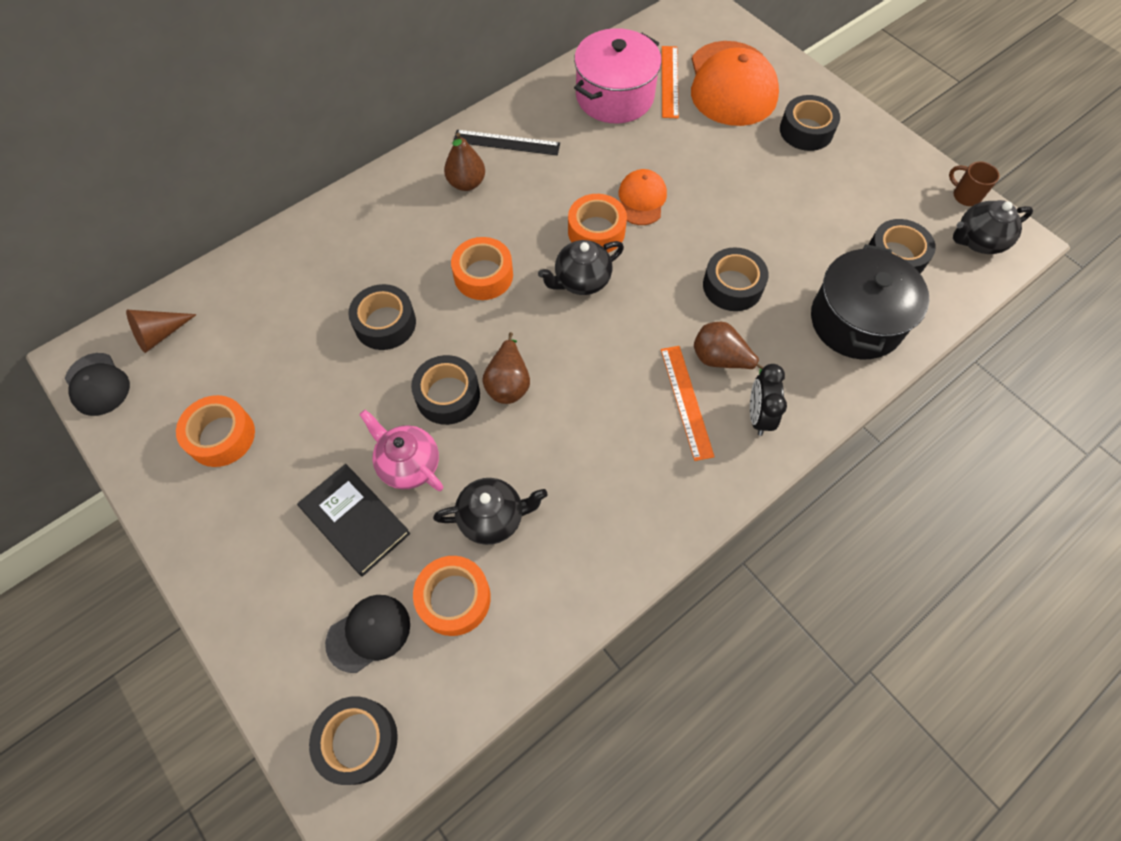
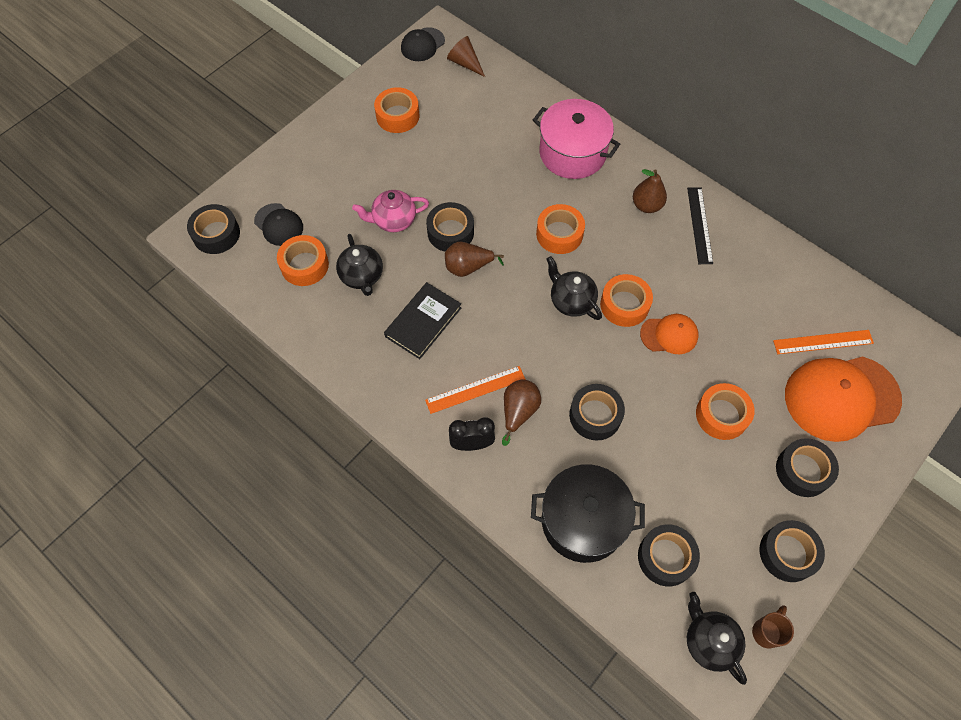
camera: 80 degrees right, 0 degrees up
(355, 521) = (350, 200): black book -> black book (423, 322)
(385, 323) = (501, 182): black tape -> black tape (787, 553)
(408, 464) = (393, 220): pink teapot -> pink teapot turned 135 degrees counterclockwise
(614, 96) = (785, 298): pink pot -> pink pot (572, 153)
(742, 177) = (722, 415): none -> orange tape

